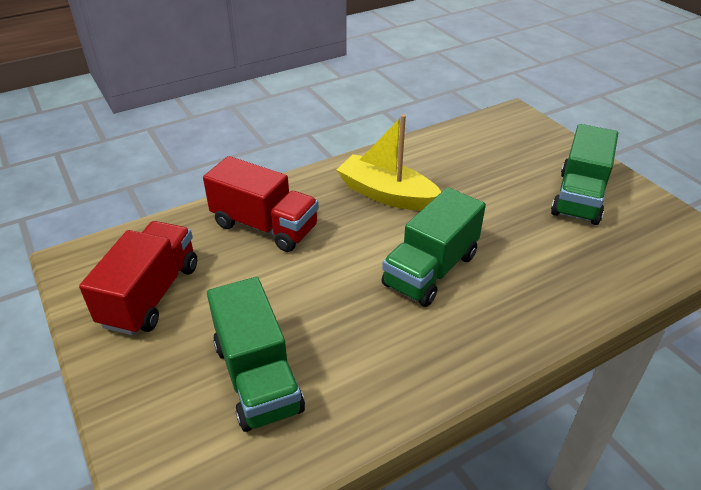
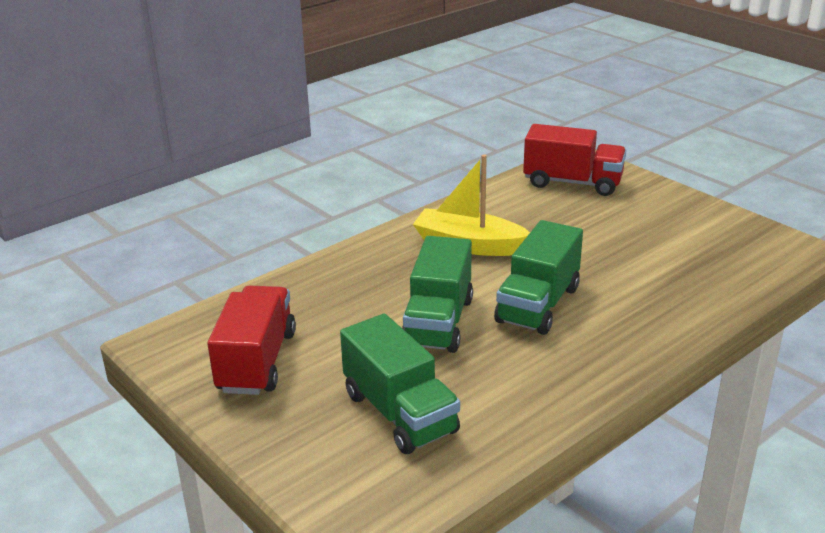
camera: 10 degrees left, 10 degrees down
(265, 226) = (351, 288): red truck -> red truck (572, 183)
(579, 197) = (665, 225): green truck -> green truck (438, 322)

